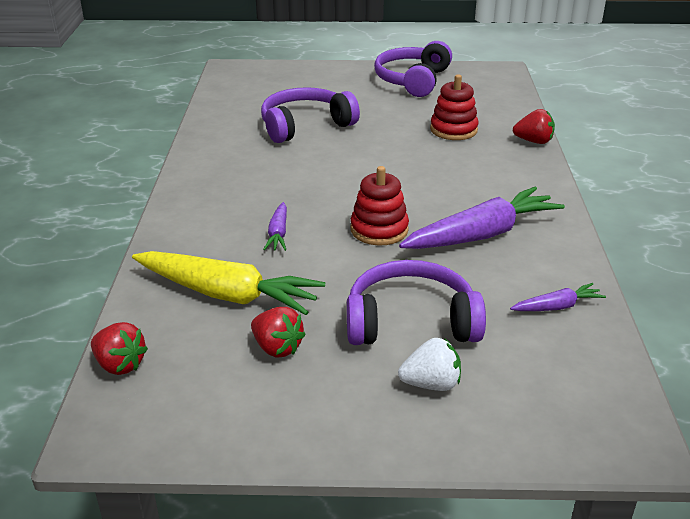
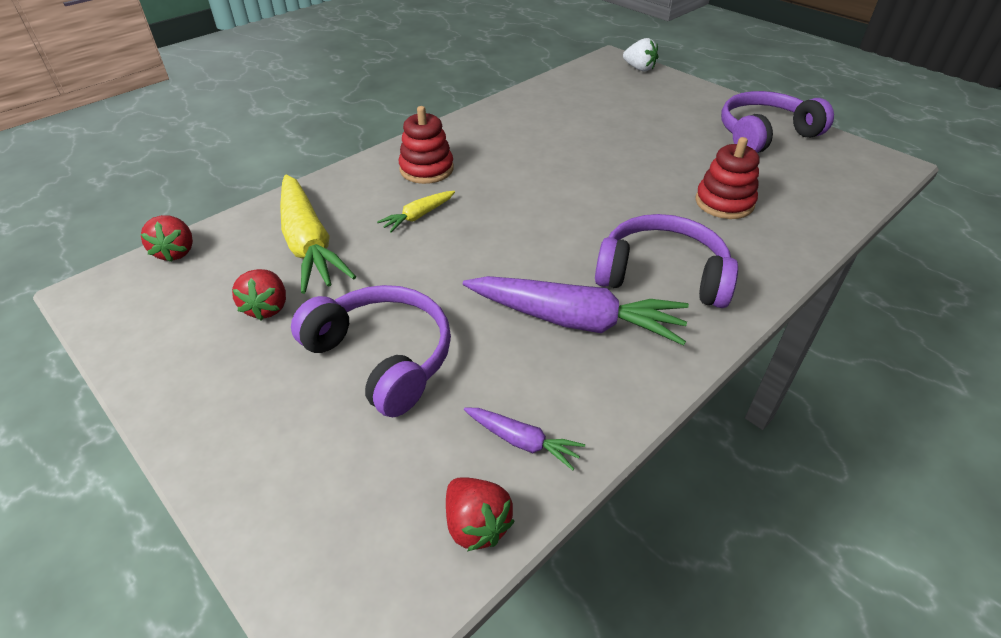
camera: 45 degrees right, 10 degrees up
(278, 233) = (418, 216): purple carrot -> yellow carrot
(305, 126) = (590, 134): purple headphones -> purple headphones (662, 275)
(379, 230) = (495, 259): red stacking toy -> red stacking toy (426, 169)
(431, 384) = (304, 423): white strawberry -> white strawberry (639, 68)
(533, 141) = (796, 258): red strawberry -> red strawberry (476, 525)

